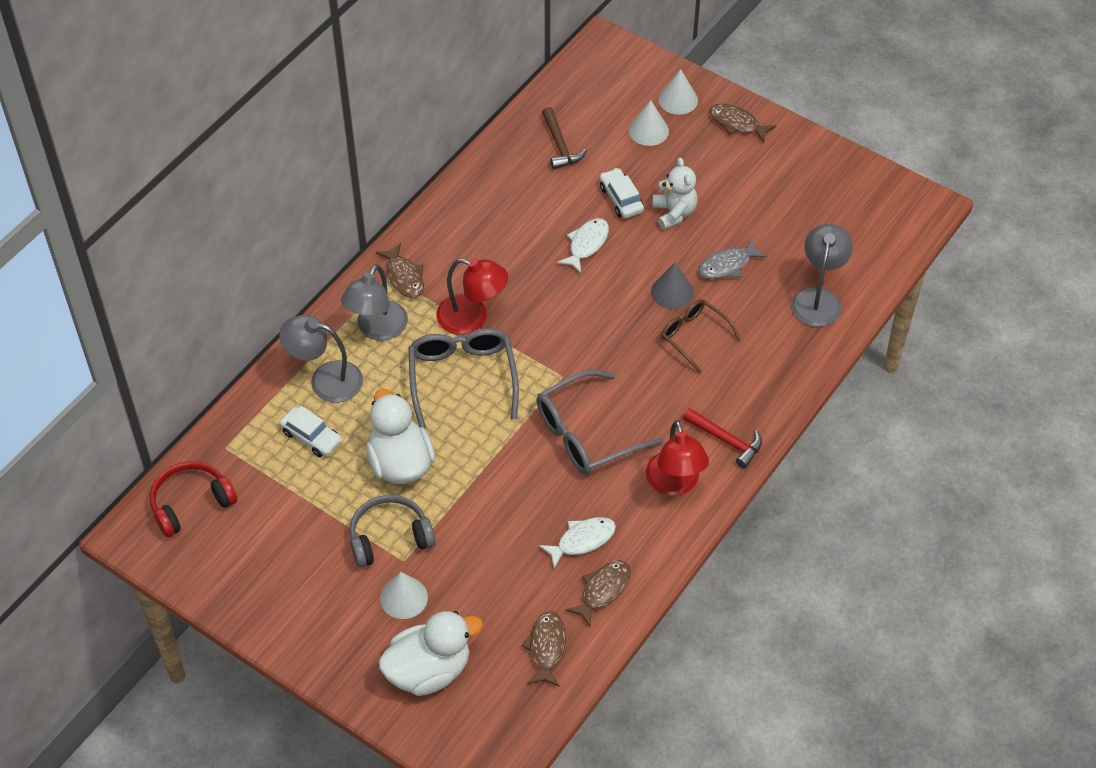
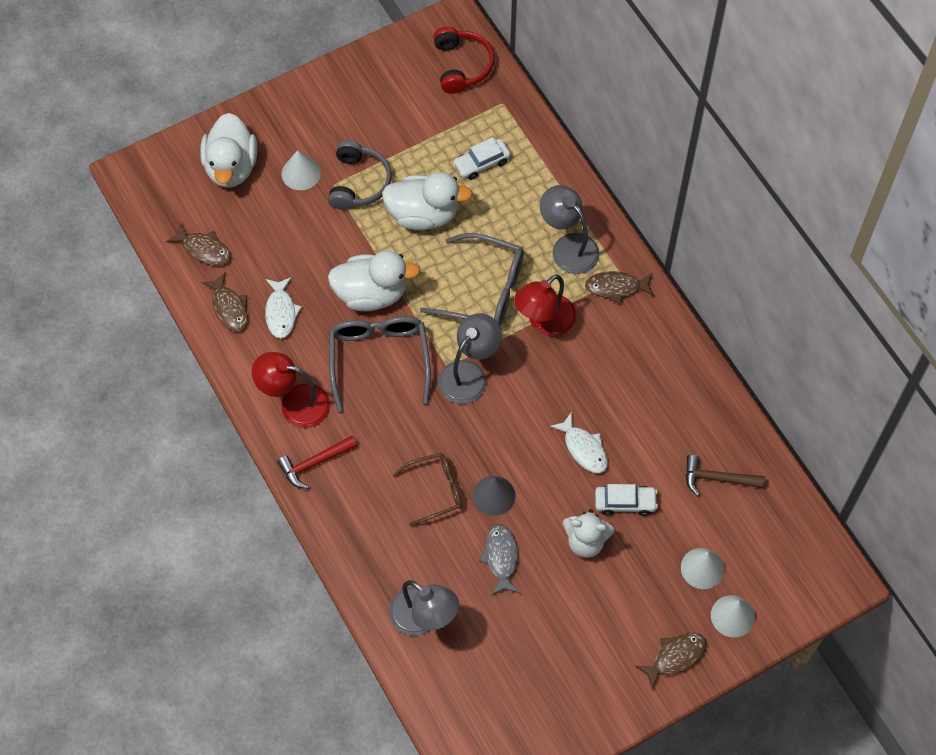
camera: 115 degrees right, 10 degrees up
(325, 379) = (534, 191): grey lamp -> grey lamp (469, 374)
(517, 470) = (371, 294): none -> white duck

